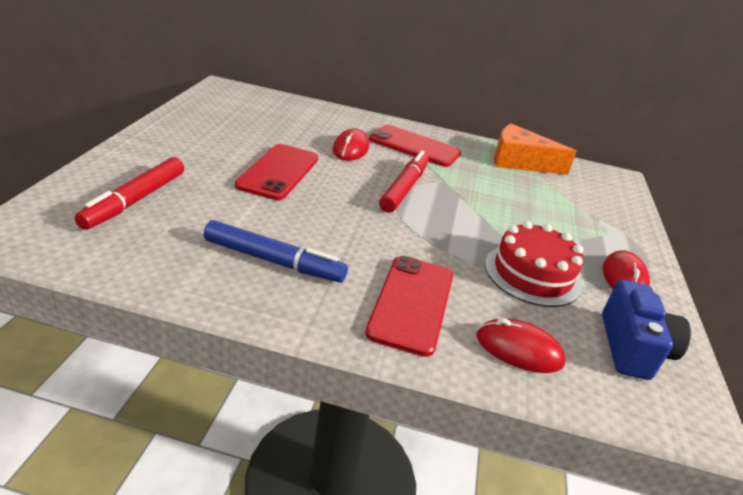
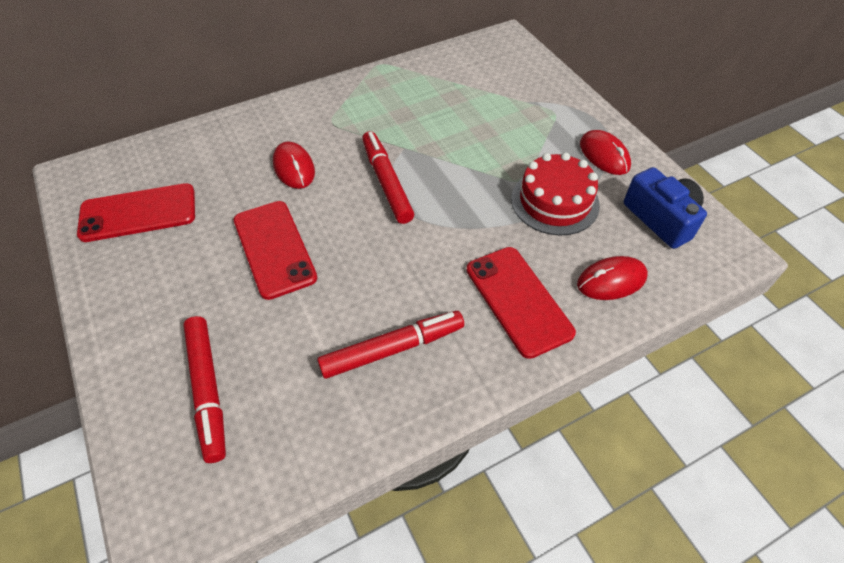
camera: 35 degrees left, 20 degrees up
(274, 261) = (392, 349): blue marker -> red marker
(414, 146) = (337, 121): red phone -> red phone (138, 213)
(519, 161) = (429, 75): orange cheese -> none

